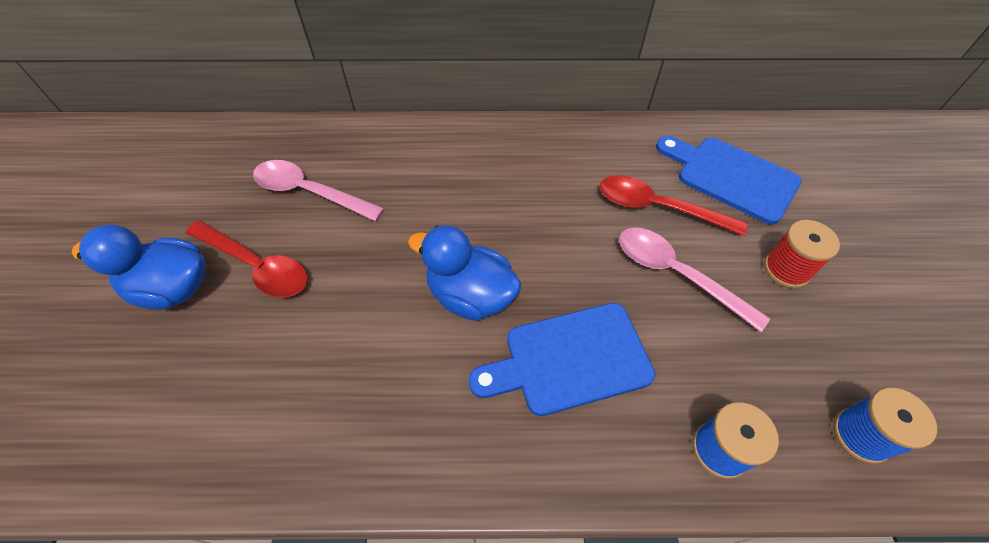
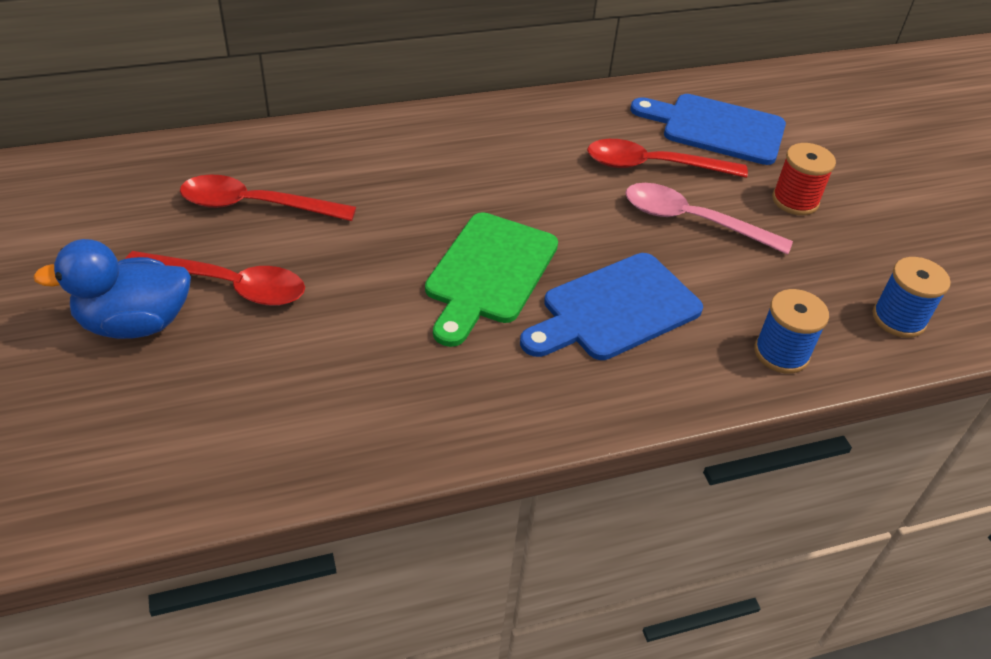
camera: 20 degrees left, 10 degrees down
(309, 192) = (255, 205): pink spoon -> red spoon
(470, 296) = (489, 273): blue duck -> green cutting board

